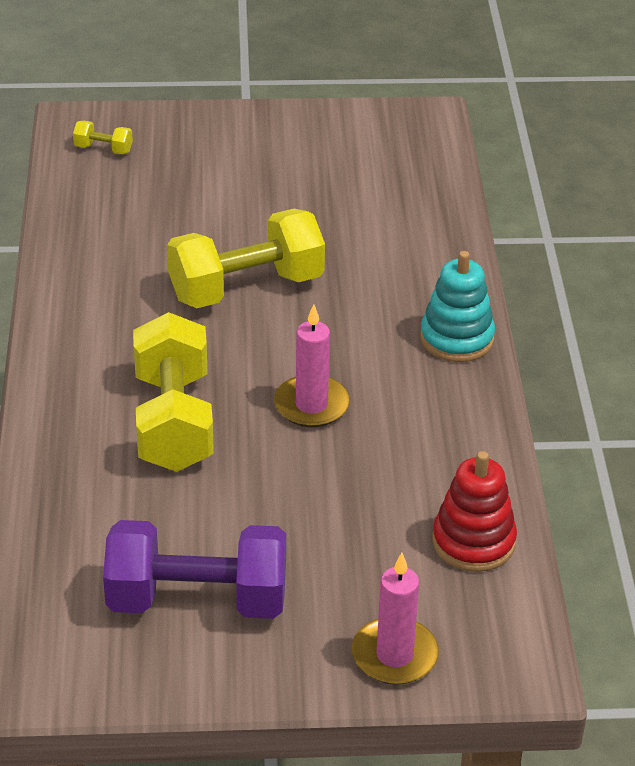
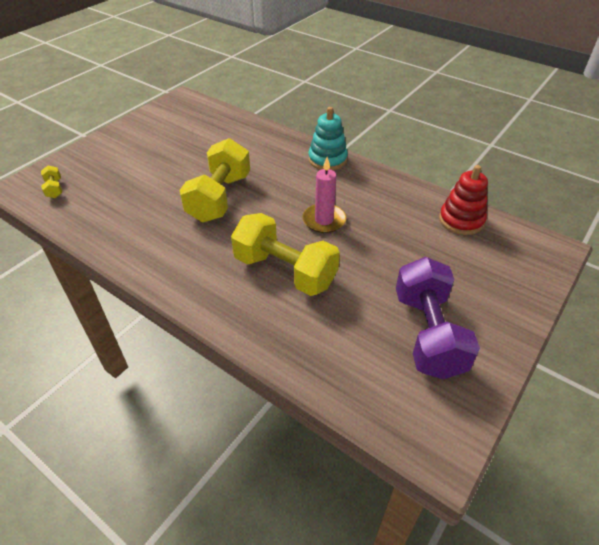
camera: 50 degrees left, 5 degrees up
(103, 149) = (54, 189): yellow dumbbell -> yellow dumbbell turned 75 degrees counterclockwise
(197, 600) = (428, 333): purple dumbbell -> purple dumbbell turned 45 degrees counterclockwise
(394, 655) = (519, 283): pink candle -> none

